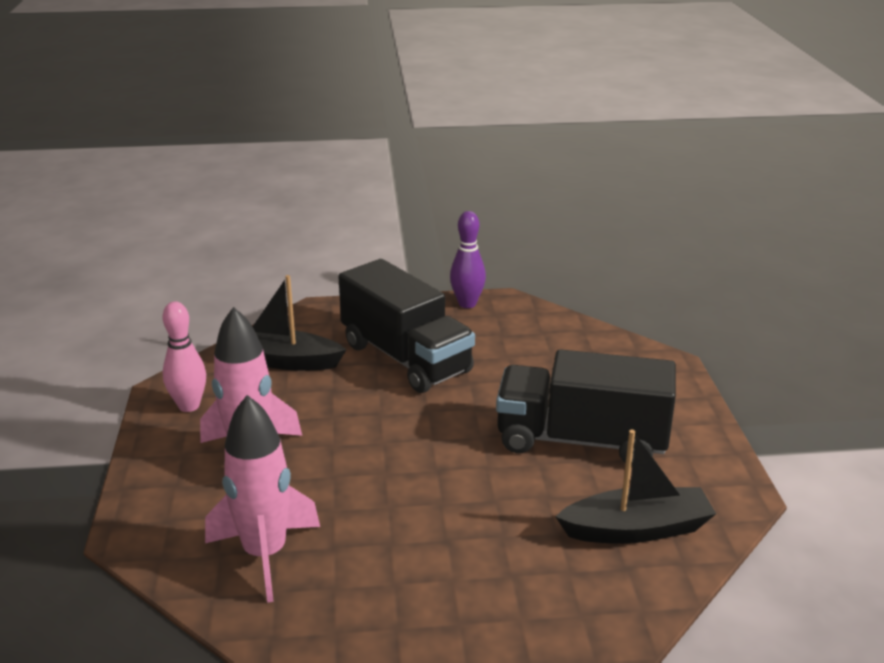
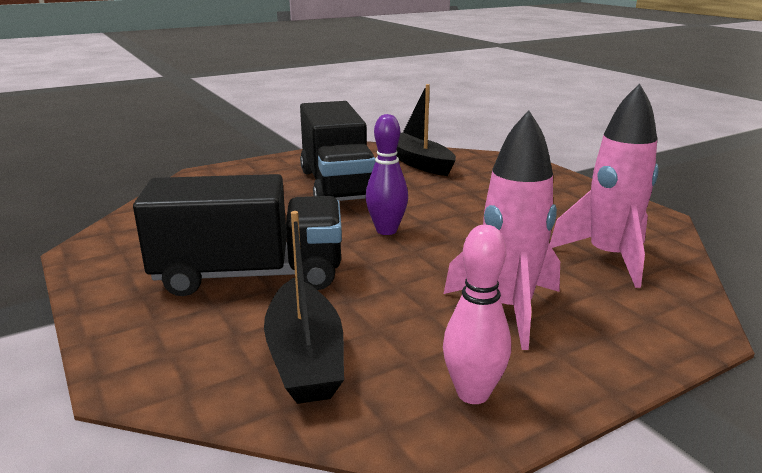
camera: 115 degrees left, 5 degrees down
(406, 358) = (250, 275): black truck -> black truck turned 60 degrees clockwise
(467, 304) = (95, 269): purple bowling pin -> purple bowling pin (386, 230)

